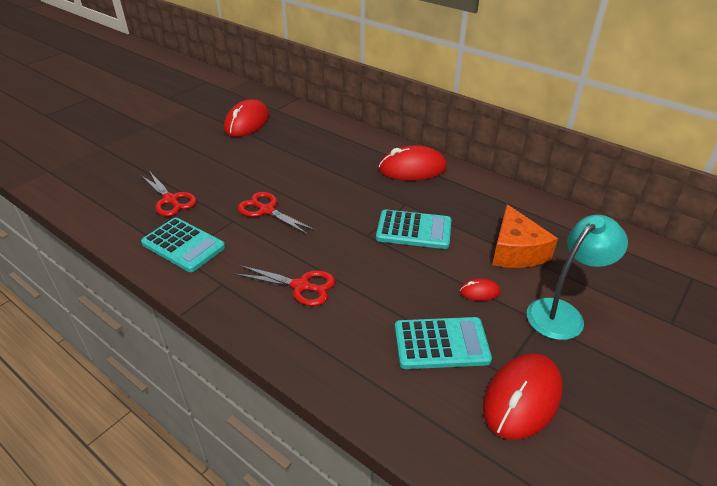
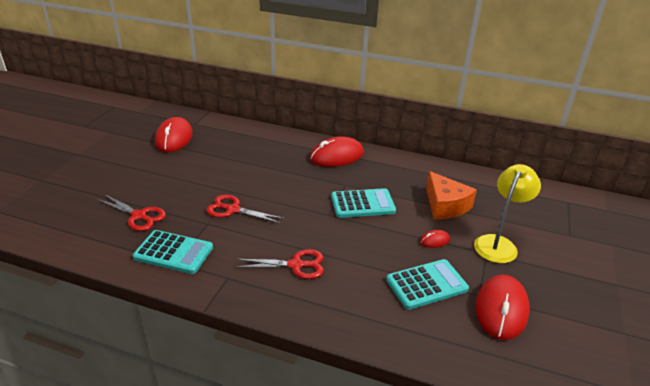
camera: 20 degrees left, 5 degrees down
(562, 313) = (498, 243): turquoise lamp -> yellow lamp

